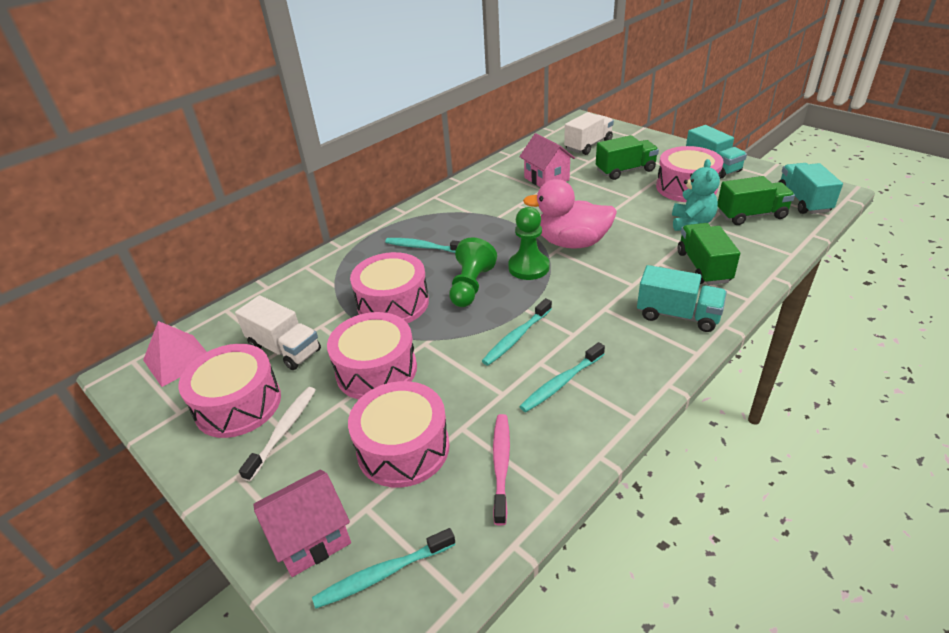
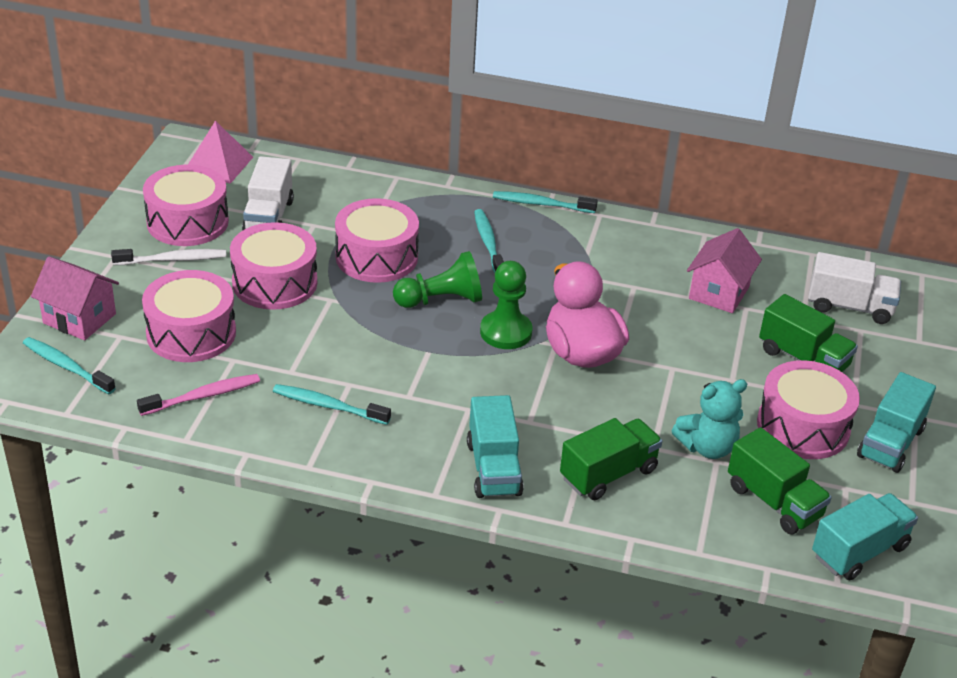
camera: 55 degrees right, 0 degrees up
(516, 337) = (377, 357): turquoise toothbrush -> turquoise toothbrush (541, 204)

